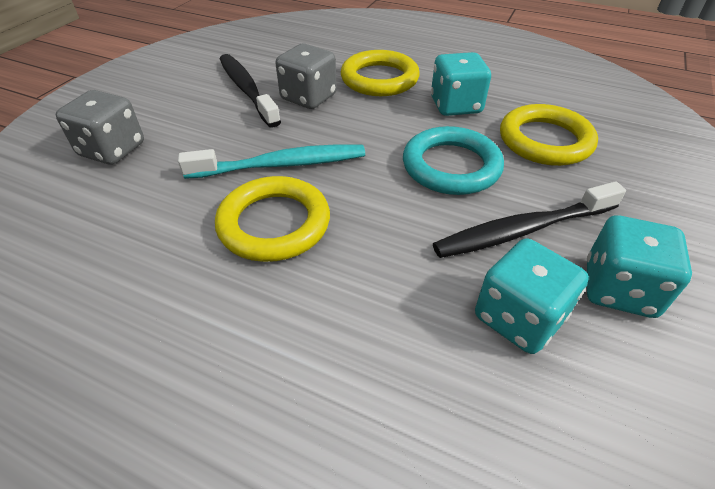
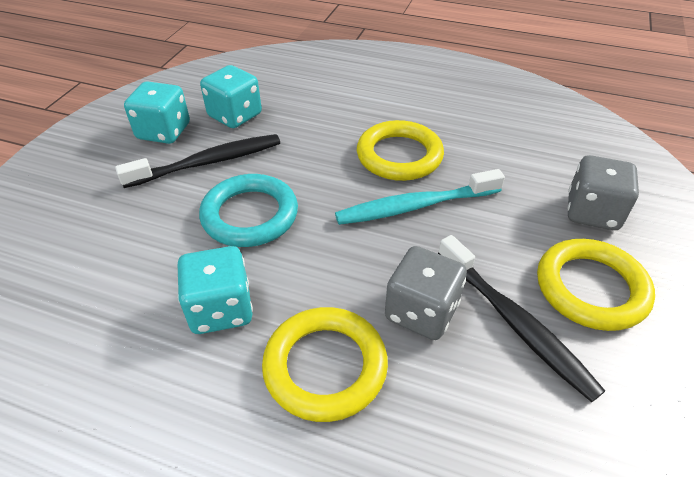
camera: 175 degrees right, 0 degrees up
(545, 141) = (136, 255): yellow ring -> yellow ring (591, 288)

